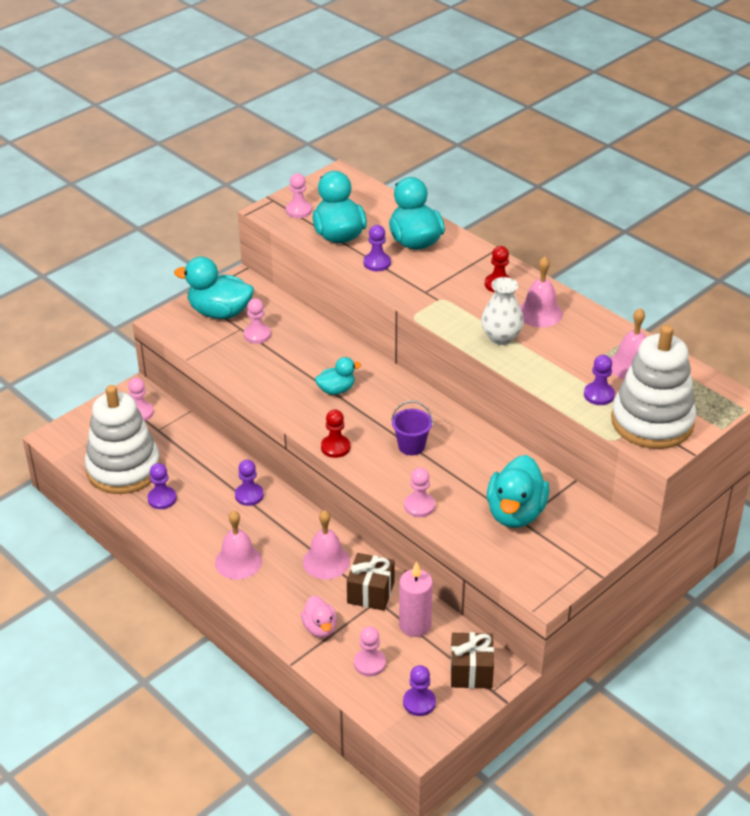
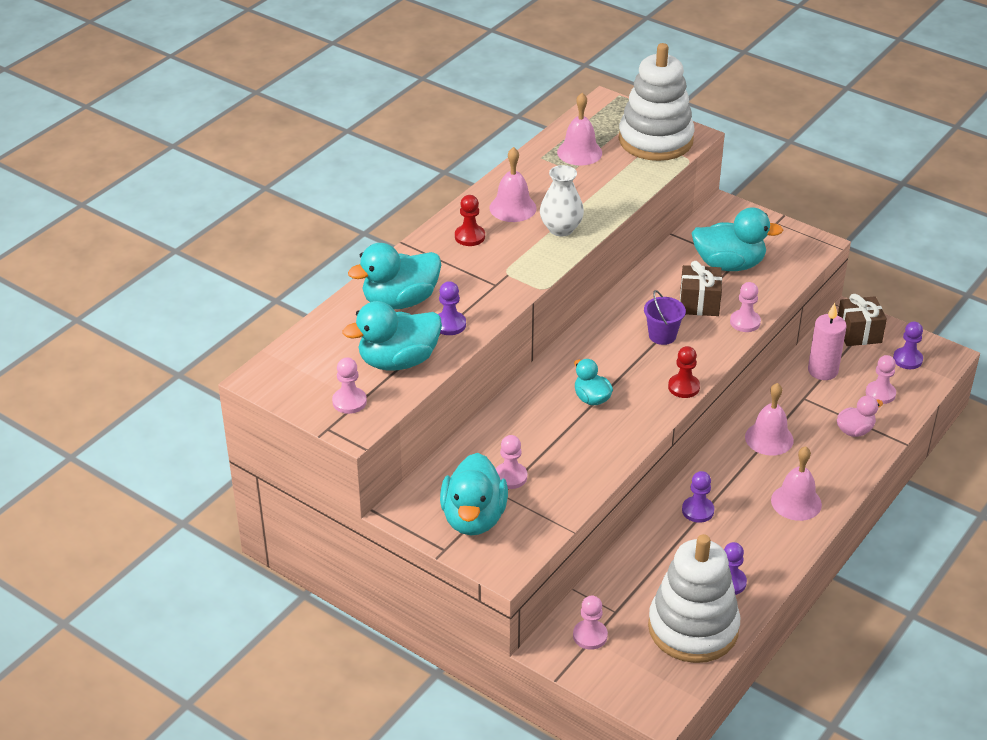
camera: 100 degrees left, 0 degrees up
(371, 593) = (796, 403): brown gift -> brown gift (699, 303)
(599, 395) = (629, 169): purple pawn -> none

